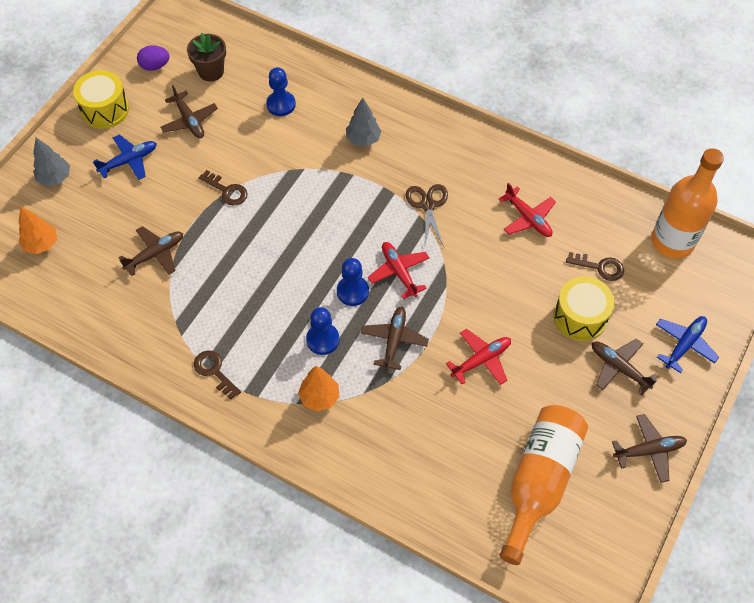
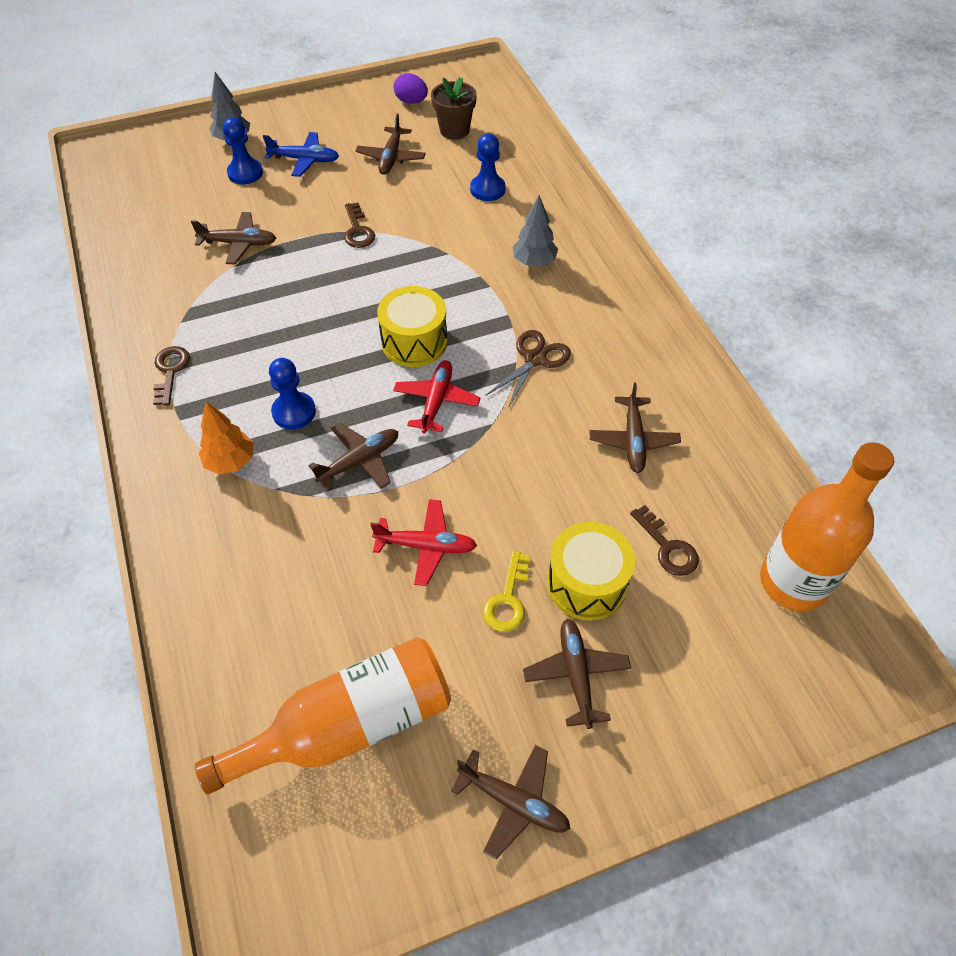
camera: 40 degrees right, 5 degrees down
(41, 244) = (163, 181): orange tree -> none
(105, 110) = (332, 112): yellow drum -> yellow drum (414, 342)
(352, 291) = (371, 388): blue pawn -> blue pawn (245, 173)
(528, 218) = (633, 440): red plane -> brown plane
(550, 356) = (508, 599): none -> yellow key
(684, 344) = (690, 712): blue plane -> none

